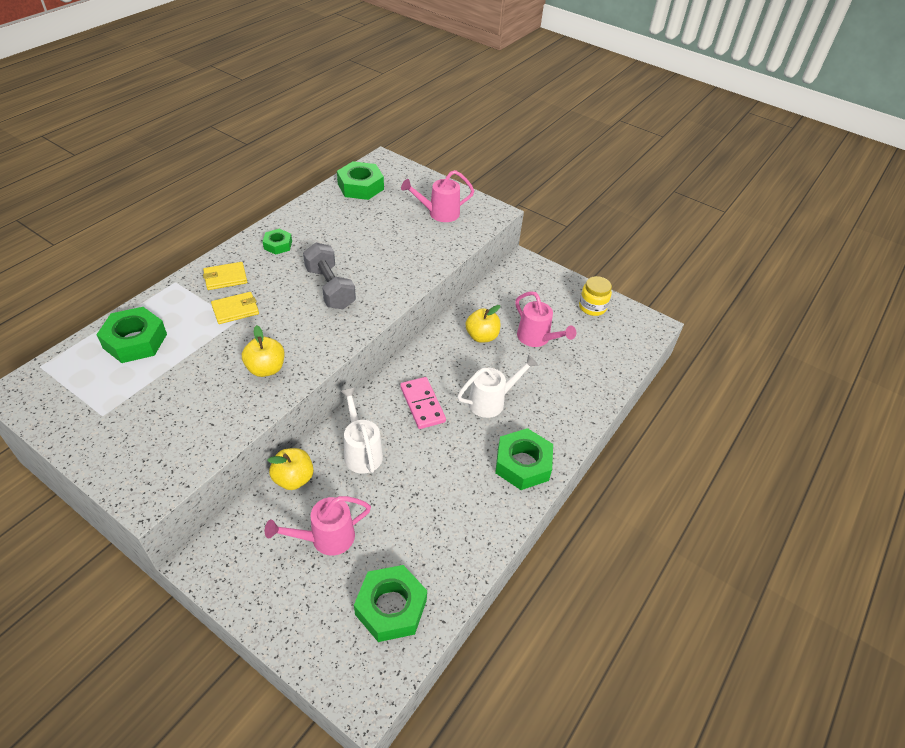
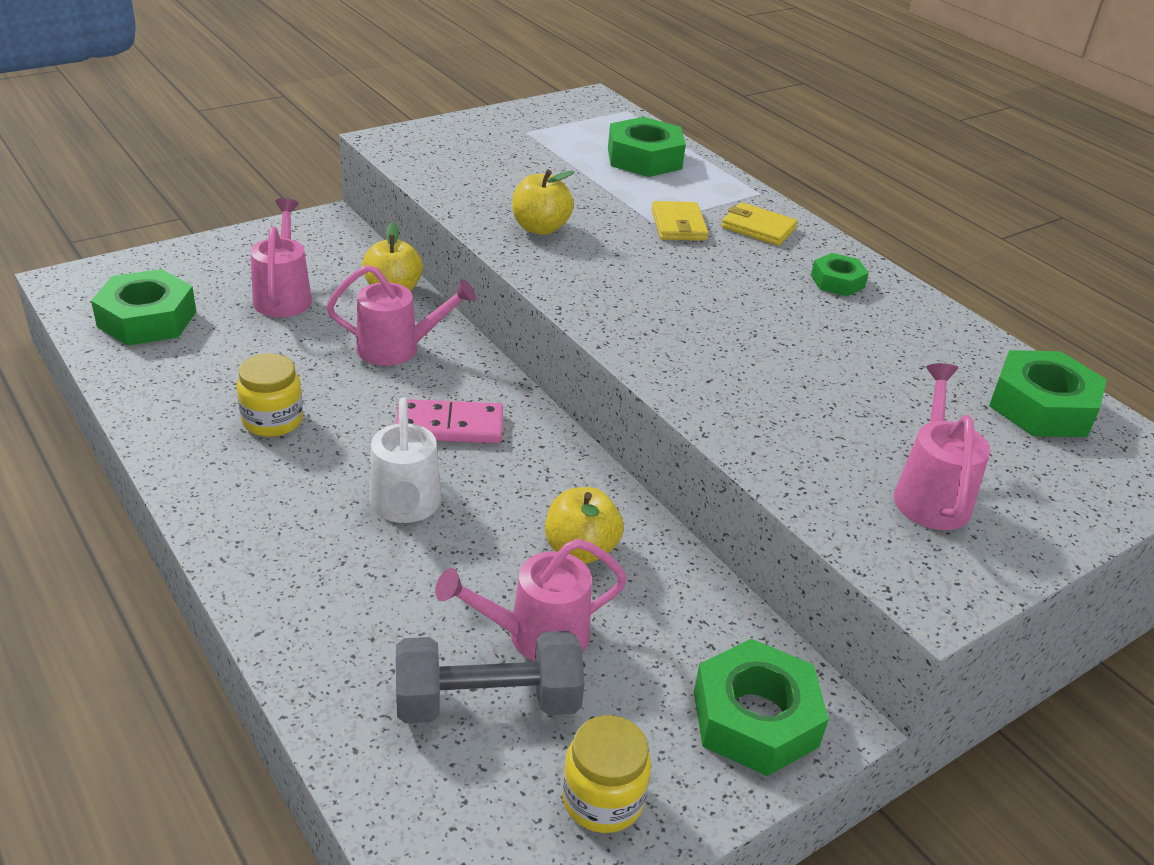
camera: 110 degrees right, 10 degrees down
(225, 278) = (758, 228): yellow wallet -> yellow wallet turned 60 degrees counterclockwise
(330, 288) = (701, 307): grey dumbbell -> grey dumbbell (487, 702)
(361, 451) = (397, 349): white watering can -> pink watering can
(458, 482) = (272, 420): none -> yellow jar
(522, 464) = (246, 498): green nut -> green nut (755, 718)

